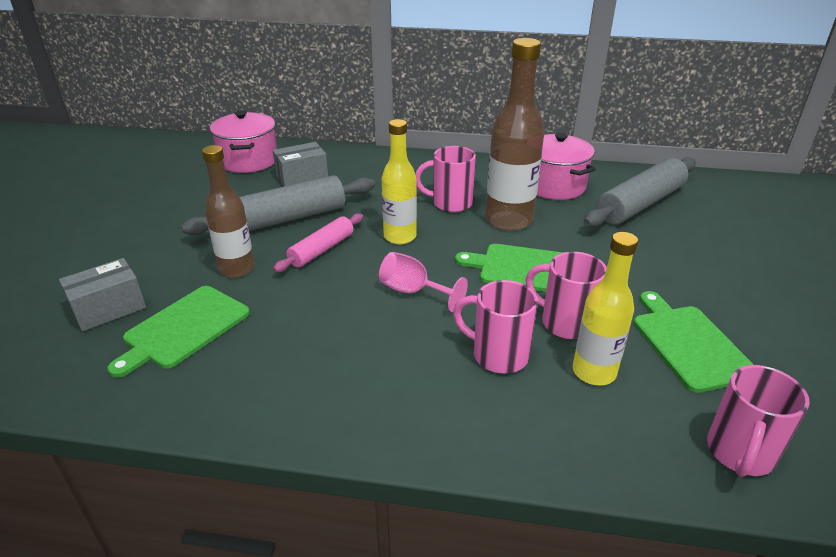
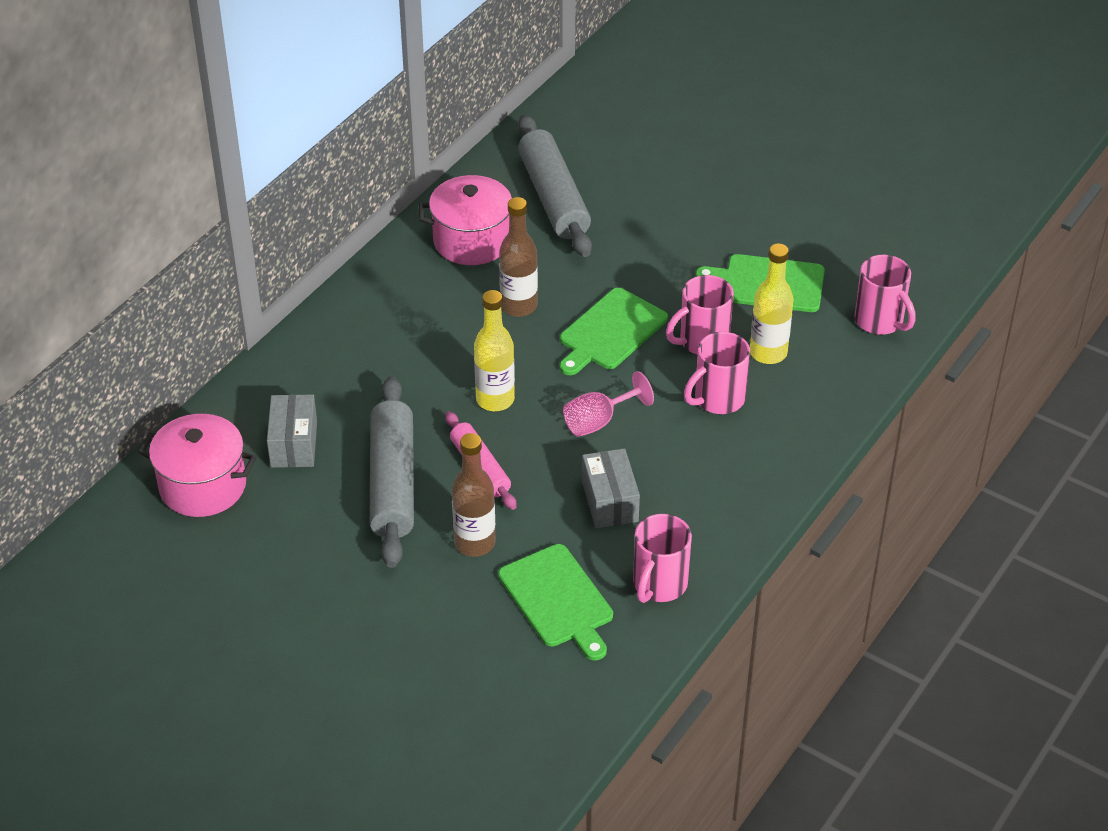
camera: 65 degrees left, 10 degrees up
(109, 309) = (487, 655): grey box -> grey box (609, 501)
(450, 203) = (452, 336): pink mug -> pink mug (659, 585)
(508, 220) = (519, 306): brown bottle -> brown bottle, size x0.66

